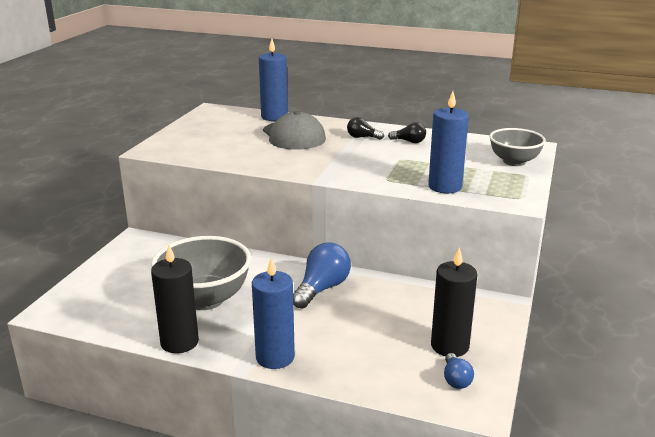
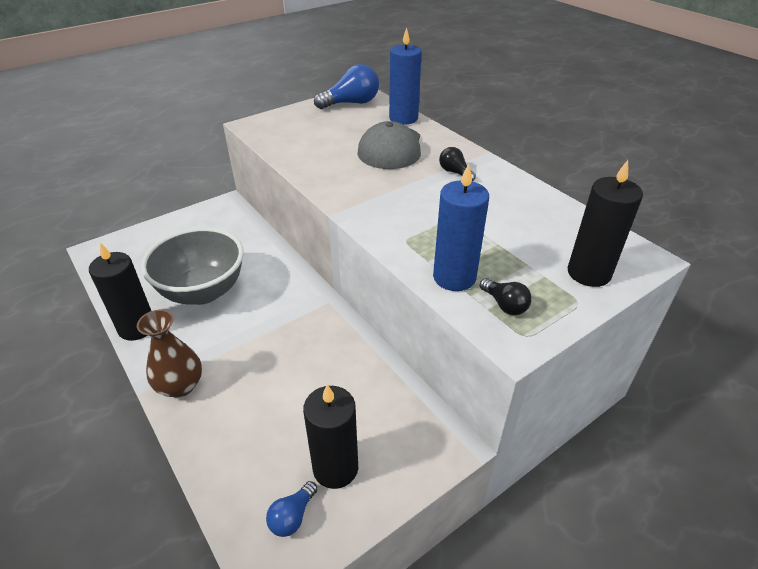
camera: 35 degrees right, 15 degrees up
(275, 357) = (180, 386): blue candle -> brown vase
(322, 289) = (302, 328): blue light bulb -> blue light bulb (351, 103)
(409, 141) = (498, 195): black light bulb -> black light bulb (505, 305)
(514, 162) = (588, 273): grey bowl -> black candle

